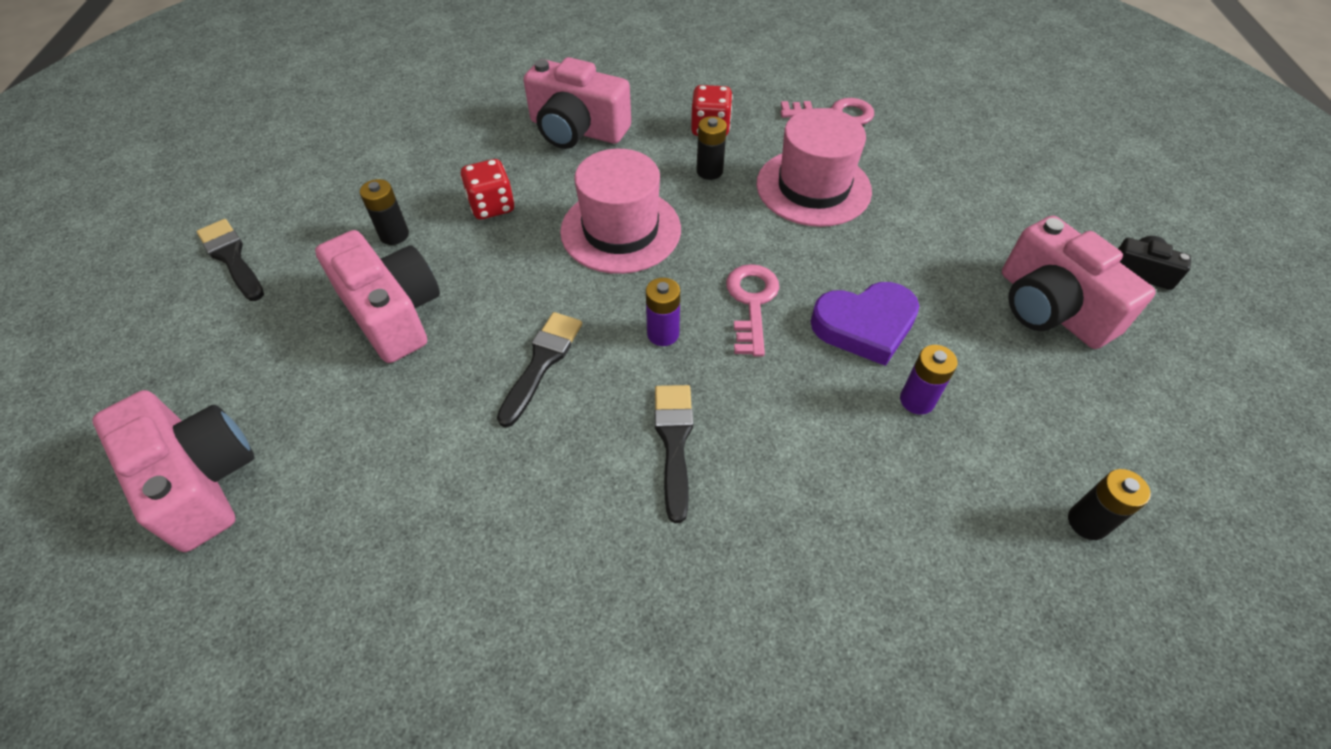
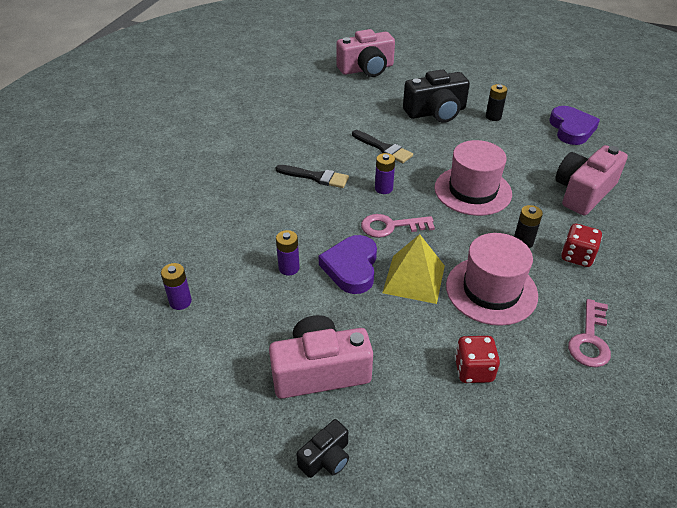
camera: 110 degrees right, 10 degrees down
(231, 257) = (491, 75): black brush -> none
(392, 313) = (436, 112): pink camera -> black camera
(415, 148) = (571, 129): none -> purple heart
(492, 206) = (508, 149): red dice -> red dice (473, 370)
(751, 303) = (391, 226): pink key -> pink key turned 150 degrees clockwise
(841, 257) = (414, 279): none -> yellow pyramid
(1087, 522) = (180, 301): black battery -> purple battery

